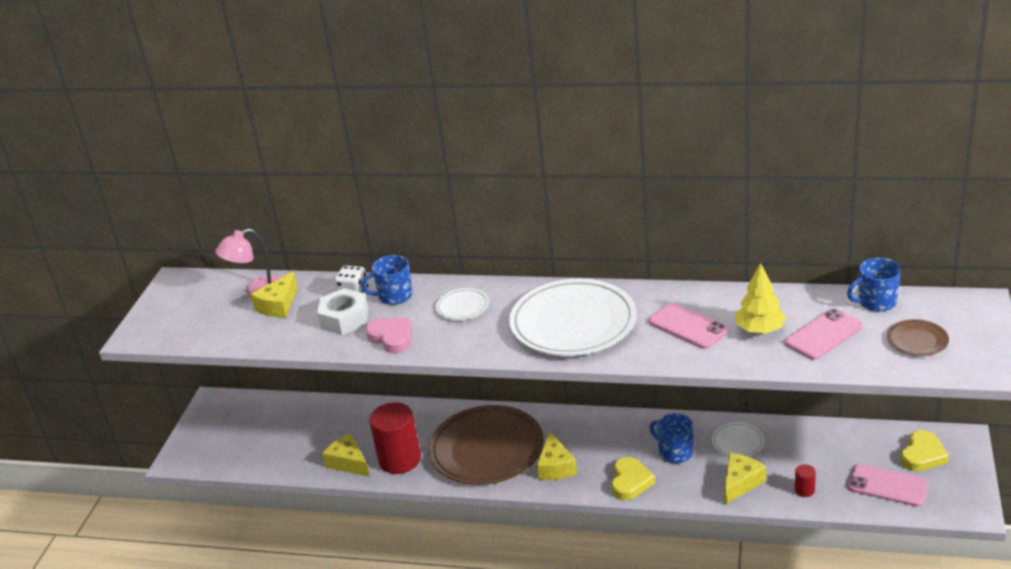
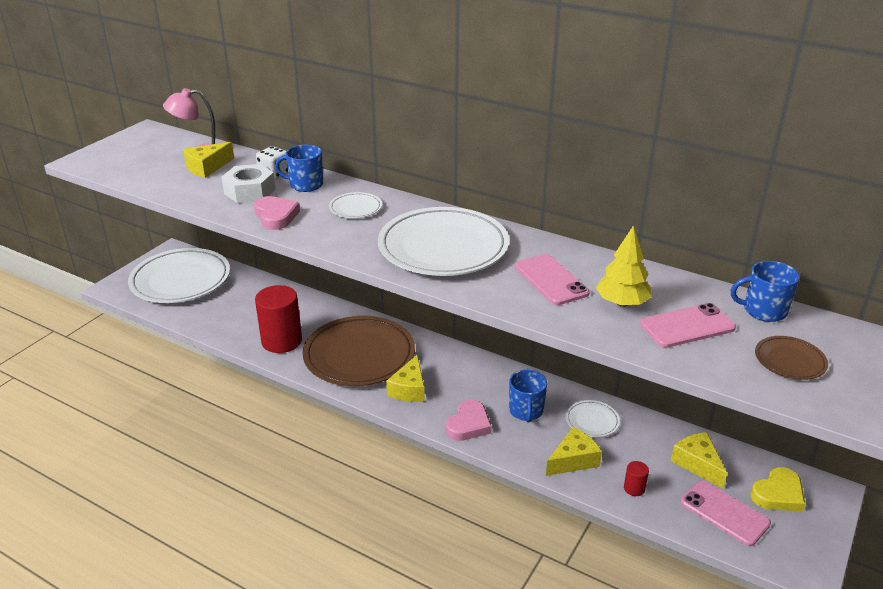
camera: 15 degrees right, 0 degrees up
(247, 430) = (180, 280): none -> white plate
(348, 462) = (239, 330): yellow cheese -> yellow cheese (697, 464)
(630, 481) = (468, 424): yellow heart -> pink heart
(675, 452) = (526, 411): blue mug -> blue mug turned 150 degrees counterclockwise

